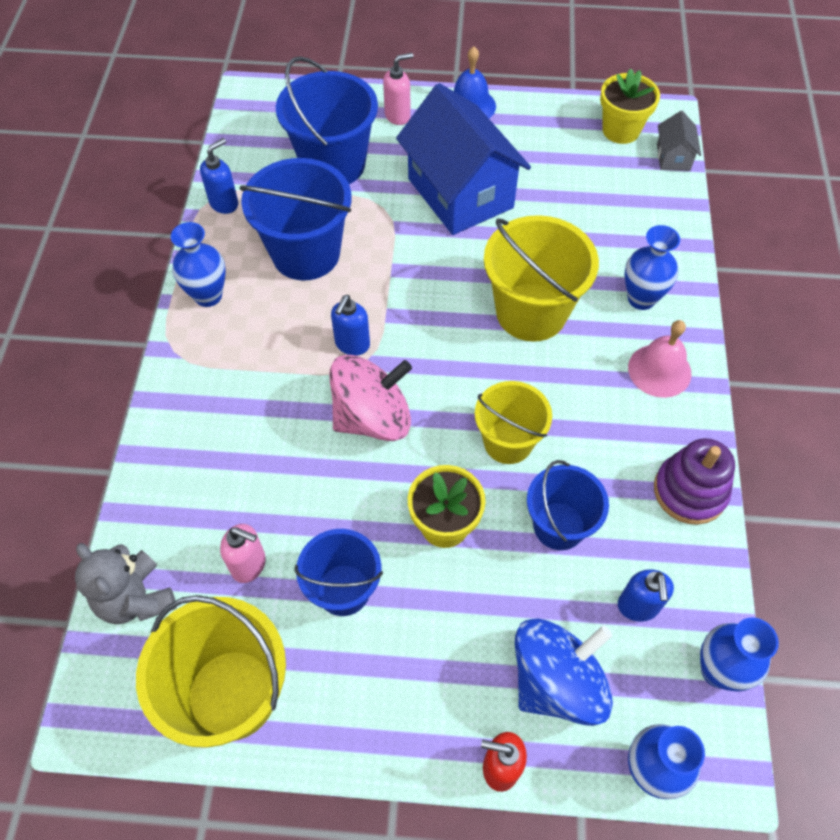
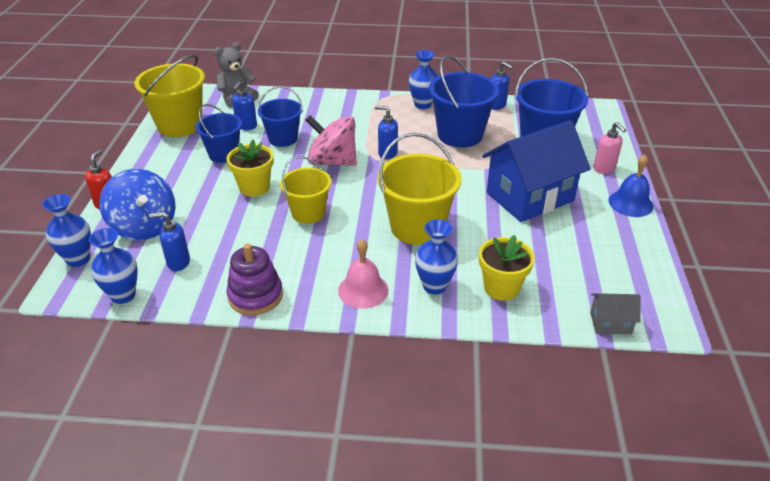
camera: 90 degrees right, 20 degrees down
(249, 565) = (246, 126): pink soap dispenser -> blue soap dispenser
(372, 418) = (332, 161): pink spinning top -> pink spinning top turned 135 degrees clockwise
(559, 526) = (243, 232): blue bucket -> blue bucket (283, 139)
(621, 130) = (635, 290): yellow flower pot -> yellow flower pot (501, 288)

